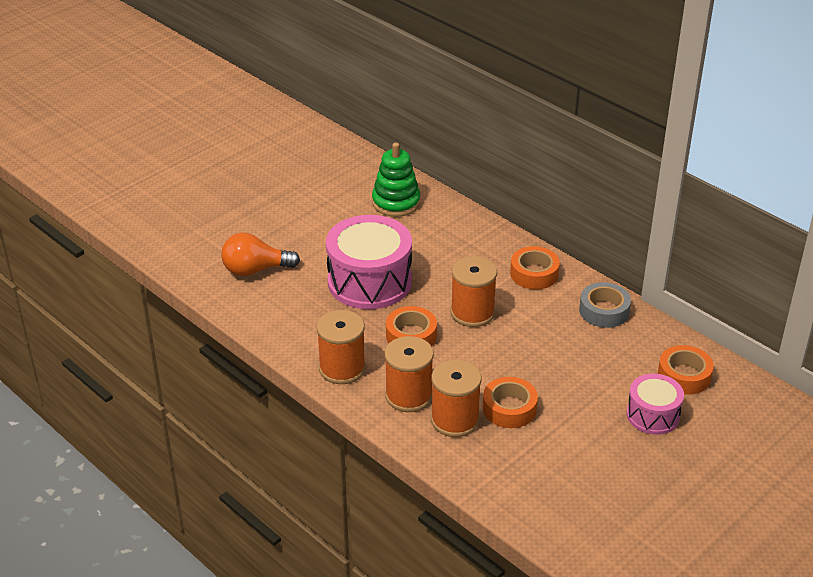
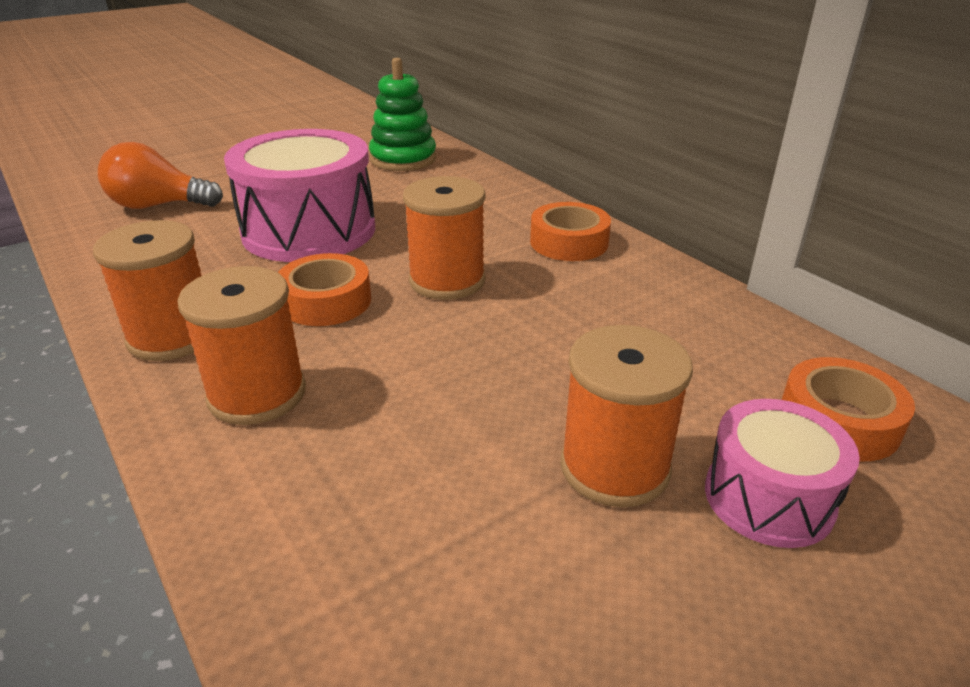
camera: 10 degrees right, 5 degrees down
(455, 420) = (319, 452): orange spool -> orange spool (614, 467)
(509, 408) = (445, 442): orange tape -> none
(604, 311) = (678, 298): grey tape -> none

